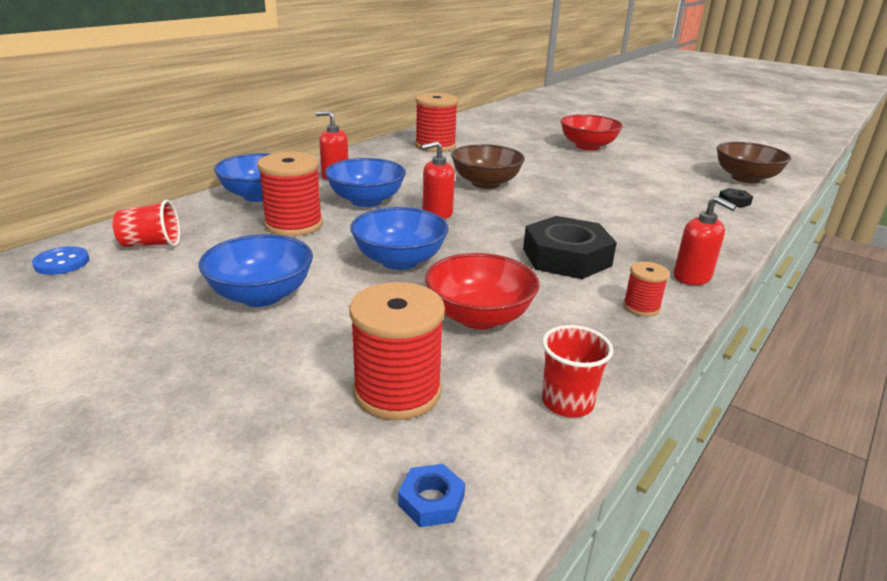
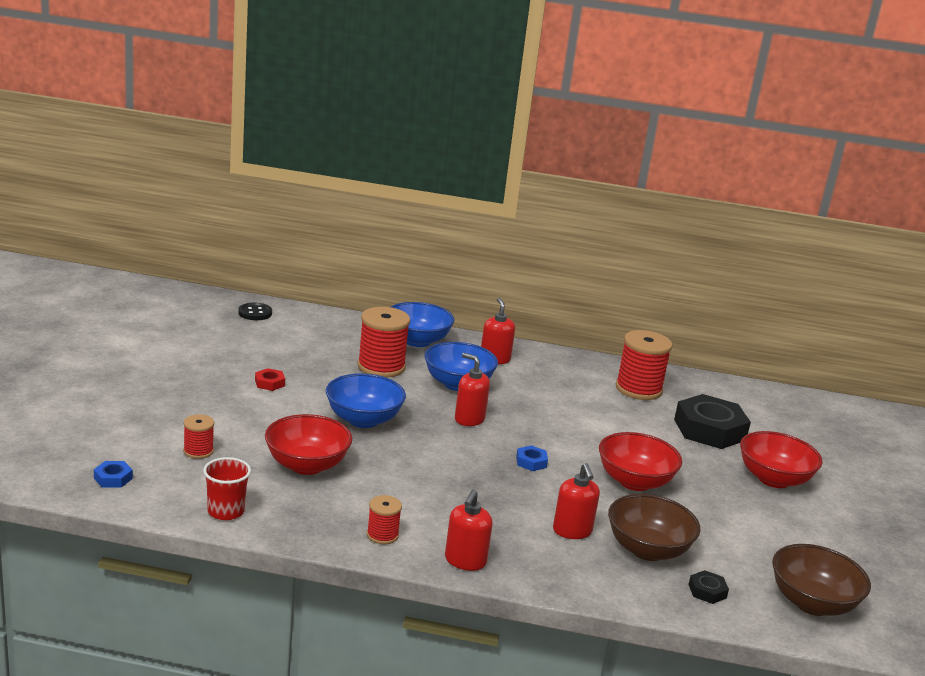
camera: 60 degrees right, 5 degrees down
(62, 262) = (255, 313): blue button -> black button
(151, 244) = (302, 329): red cup -> none
(261, 295) = (269, 383): blue bowl -> red nut
(397, 391) = (198, 451): red spool -> red spool, size x0.52
(486, 183) = (567, 431): brown bowl -> brown bowl (647, 549)
(529, 208) = (531, 462): none -> blue nut
(566, 257) = (442, 492): black nut -> black nut (709, 430)
(576, 183) = (634, 481): none -> red bowl
(646, 222) = (572, 531): none -> red soap dispenser

